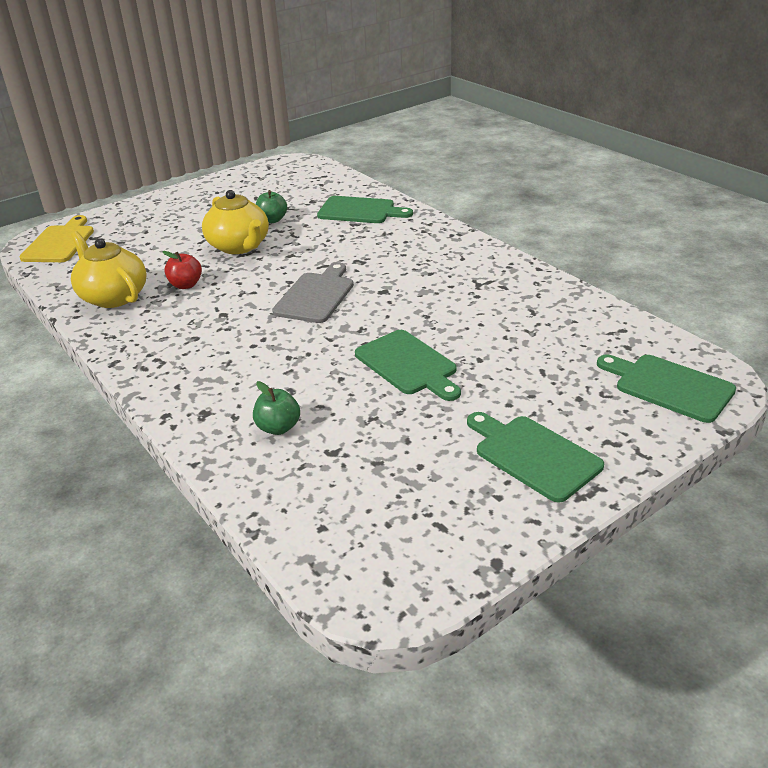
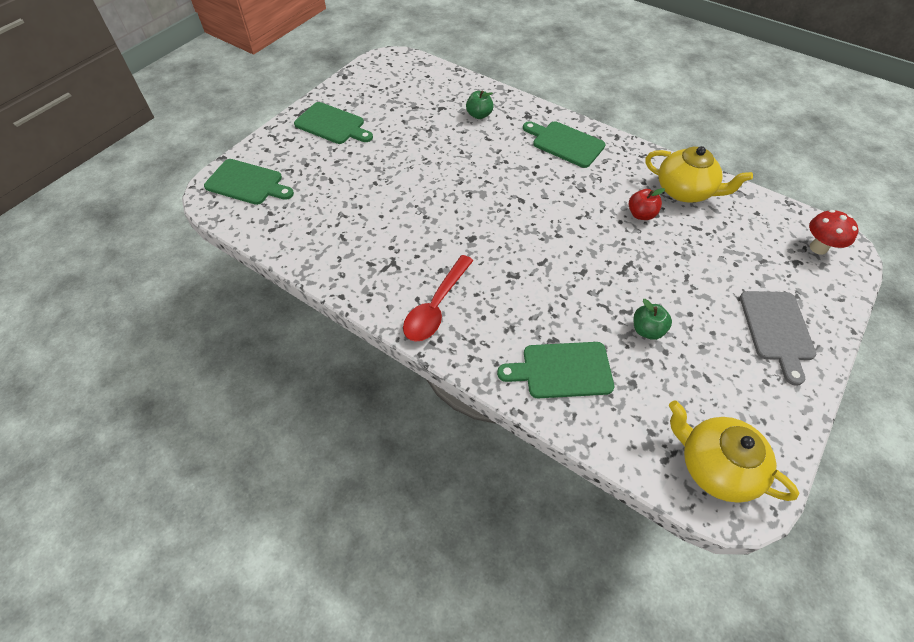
camera: 160 degrees right, 20 degrees up
(60, 243) = (818, 248): yellow cutting board -> red mushroom
(239, 246) = (642, 276): yellow teapot -> yellow teapot (715, 466)
(316, 296) = (524, 222): grey cutting board -> grey cutting board (777, 329)
(408, 364) = (422, 169): green cutting board -> green cutting board (565, 143)
(445, 252) = (436, 306): none -> red spoon

